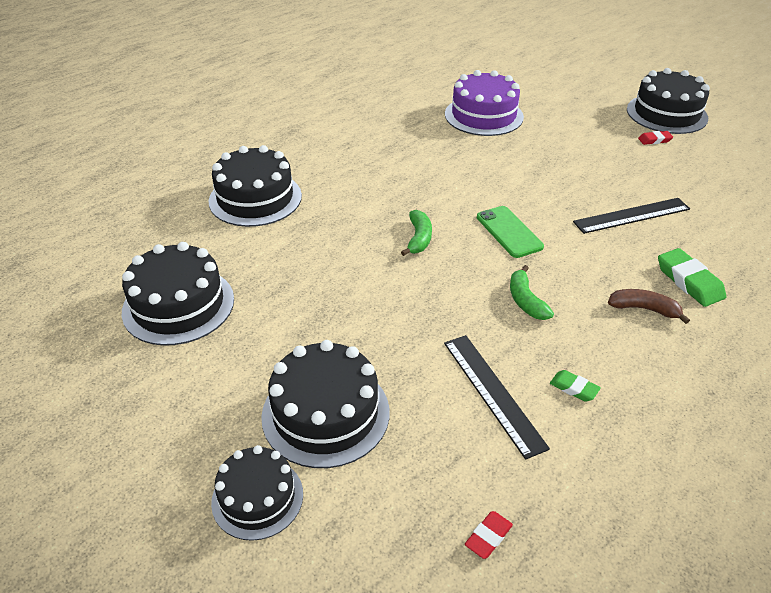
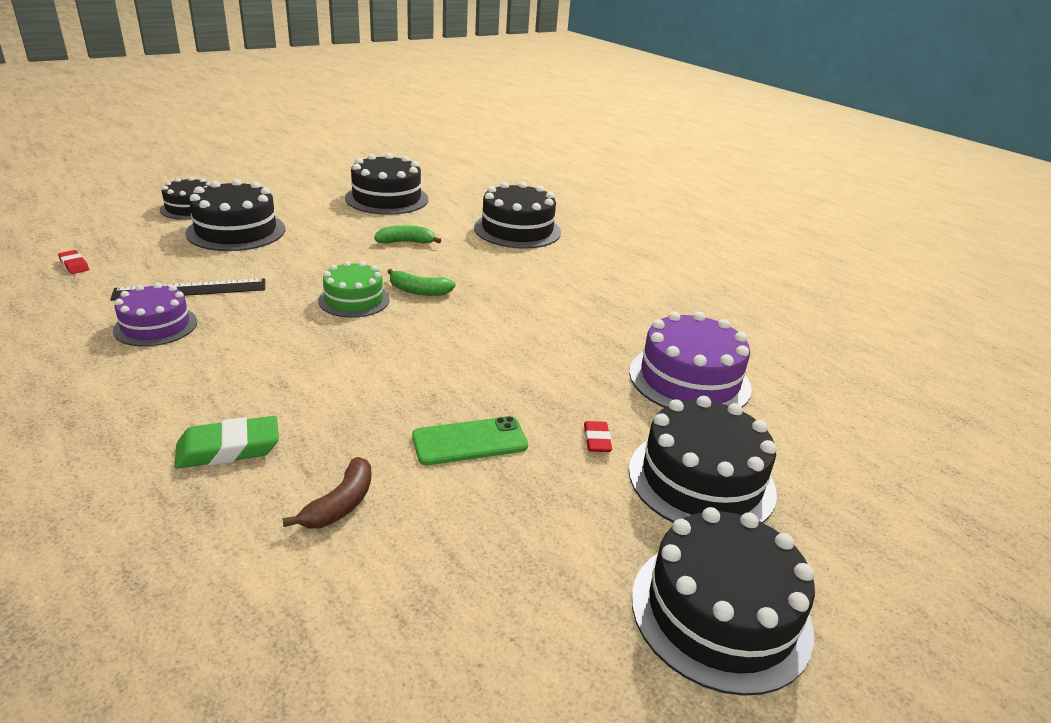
camera: 95 degrees right, 10 degrees down
(455, 273) = (354, 300): none -> green cake
(509, 232) = (403, 342): green phone -> green phone (469, 441)
(525, 301) = (285, 327): green banana -> green banana (406, 242)
(574, 388) = (156, 326): green eraser -> purple cake
(581, 115) = (701, 480): none -> black cake
(632, 215) = (391, 445): black ruler -> none
(644, 309) = (213, 396): brown banana -> brown banana (340, 504)
(654, 140) = (607, 550): red eraser -> red eraser (597, 440)

